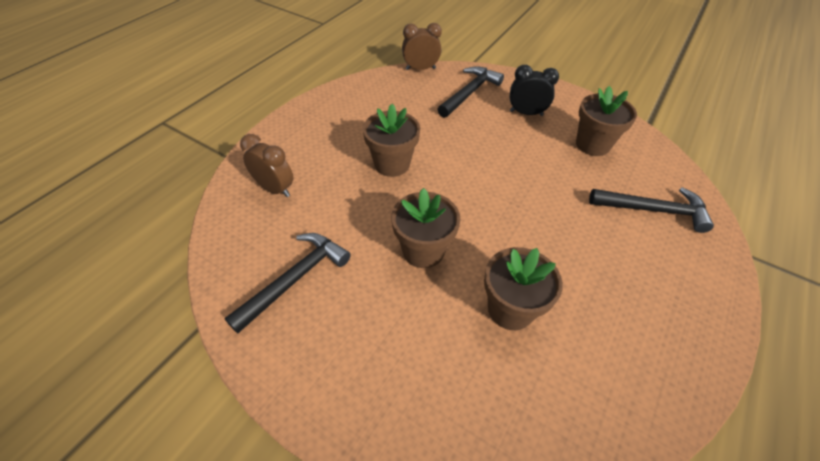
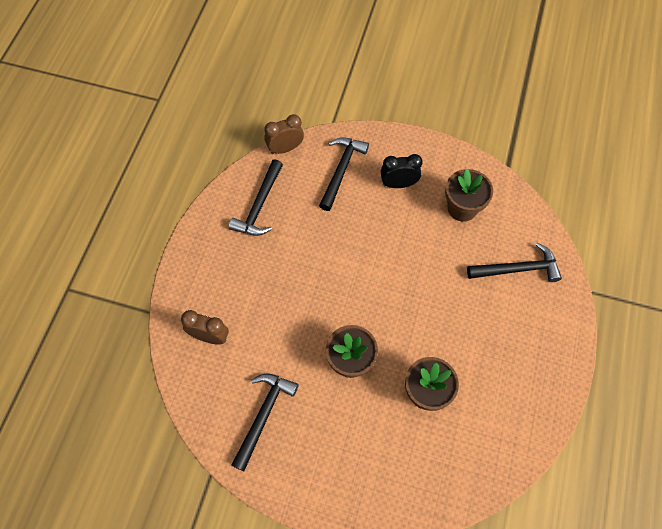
camera: 15 degrees left, 15 degrees up
(378, 101) = (259, 206): none -> black hammer
(392, 164) = (298, 280): brown flower pot -> none

